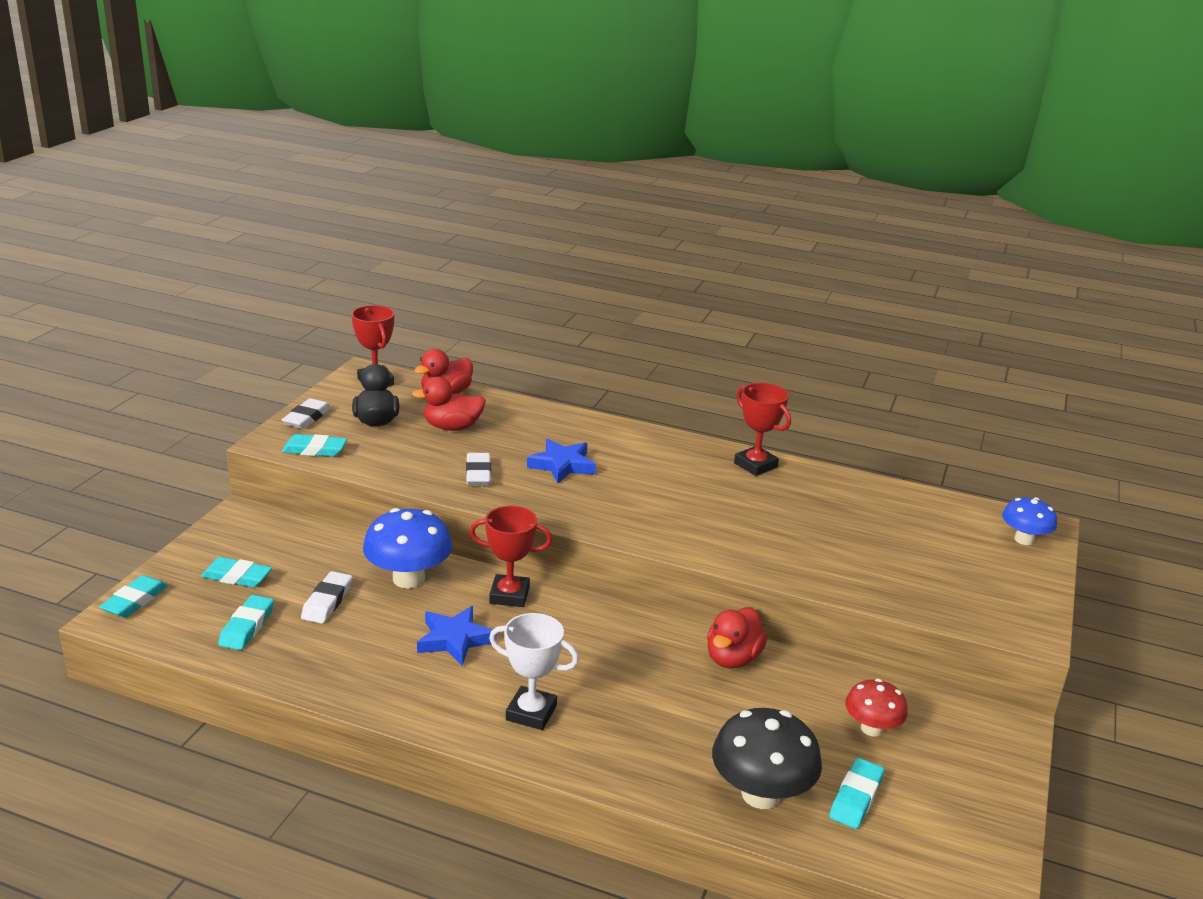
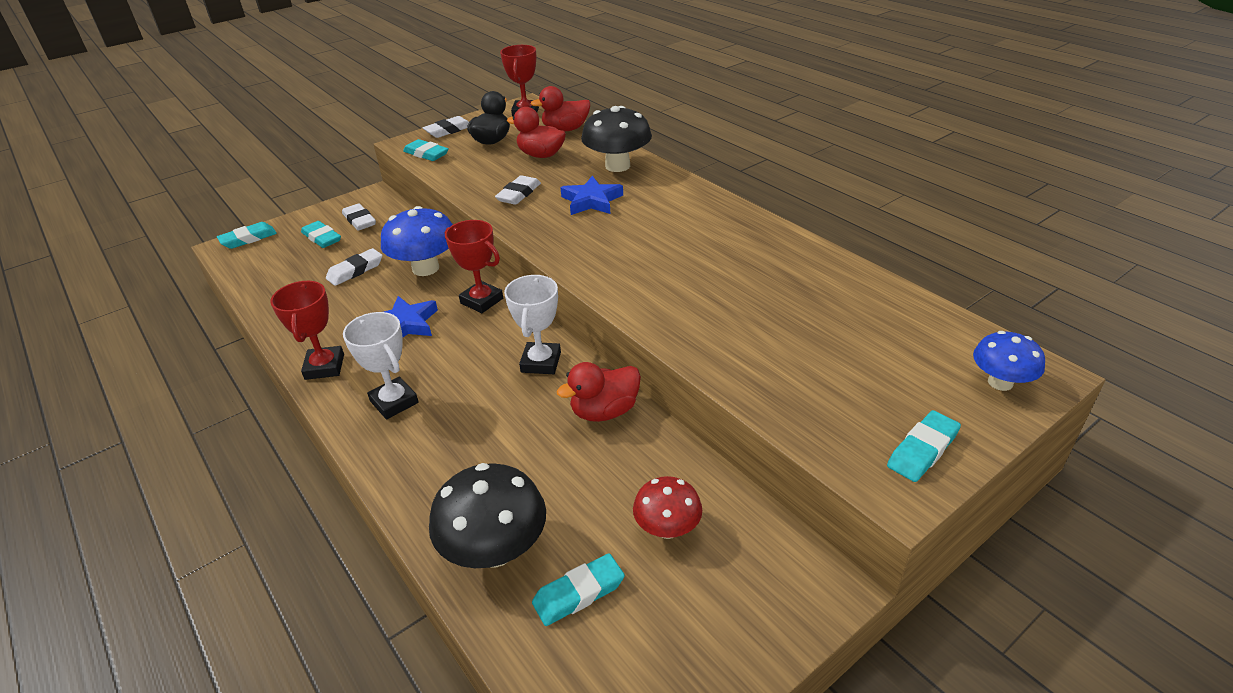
camera: 35 degrees right, 10 degrees up
(247, 627) = (288, 274): turquoise eraser -> turquoise eraser (922, 450)
(261, 546) = (359, 220): none -> white eraser
(547, 424) = (617, 166): none -> black mushroom
(632, 635) = (541, 362): none -> white trophy
(755, 465) = (766, 236): red trophy -> red trophy (324, 367)

